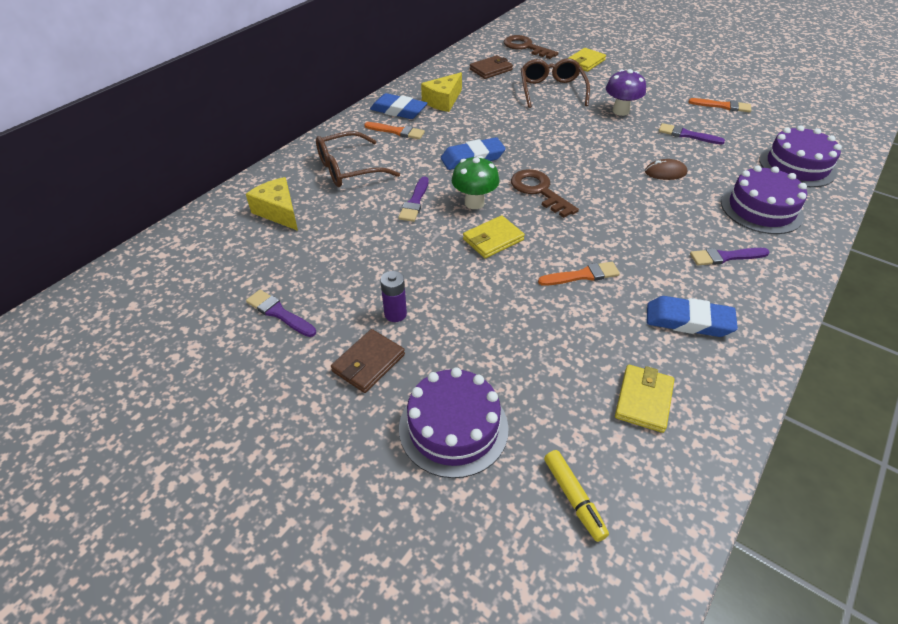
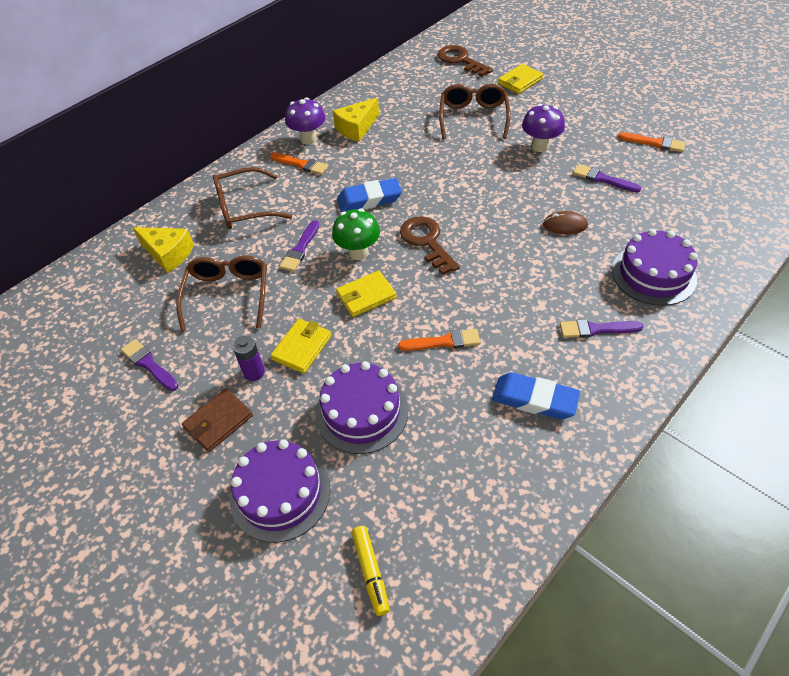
camera: 10 degrees right, 5 degrees up
(278, 212) = (168, 254): yellow cheese -> yellow cheese turned 150 degrees clockwise
(350, 245) = (228, 295): none -> brown glasses
(398, 111) = (308, 139): blue eraser -> purple mushroom
(491, 69) = (416, 89): brown wallet -> none
(643, 400) = (464, 480): yellow wallet -> yellow wallet (302, 348)
(797, 166) = (711, 223): purple cake -> purple cake (361, 412)

